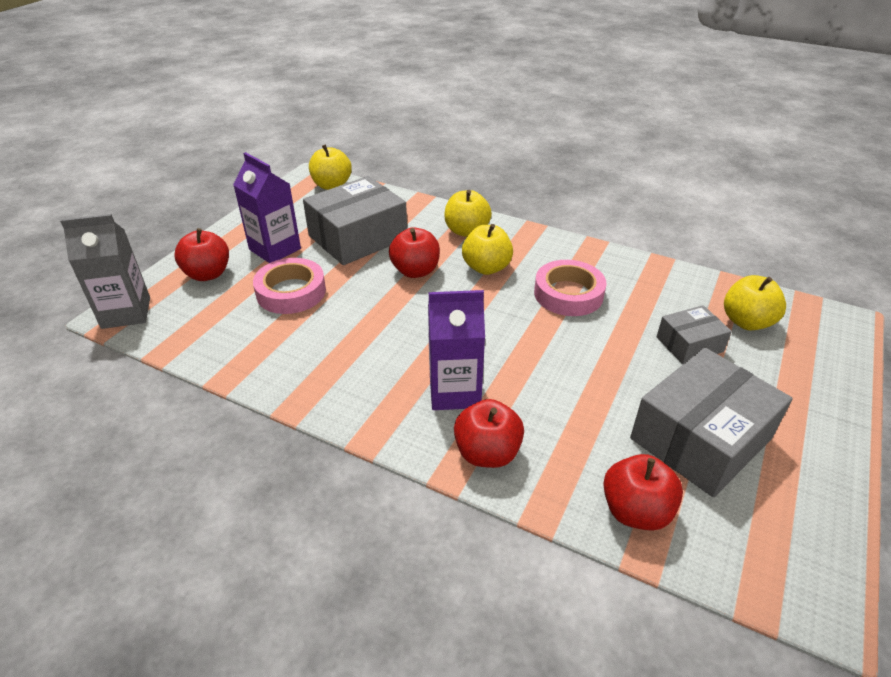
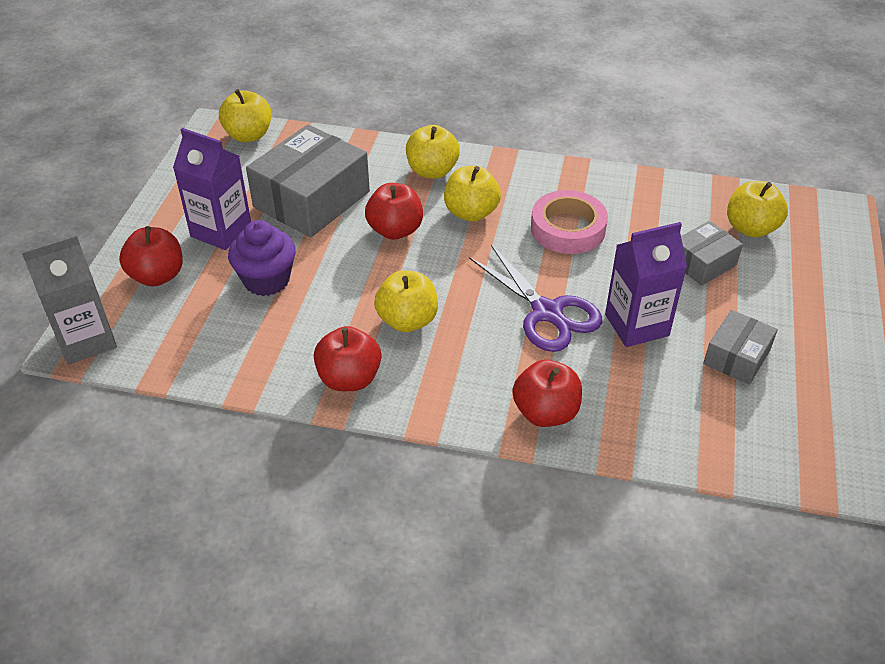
camera: 15 degrees left, 5 degrees up
(291, 292) = (266, 280): pink tape -> purple cupcake
(393, 345) = (407, 320): none -> yellow apple
(454, 391) = (490, 358): purple carton -> purple carton (636, 325)
(523, 361) = (547, 312): none -> purple scissors
(635, 511) = (697, 436): red apple -> red apple (349, 378)
(700, 438) = (736, 357): grey box -> grey box, size x0.53

